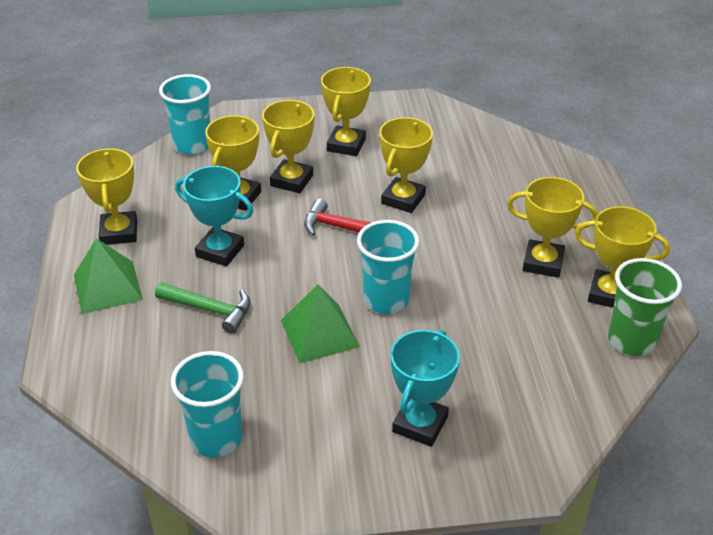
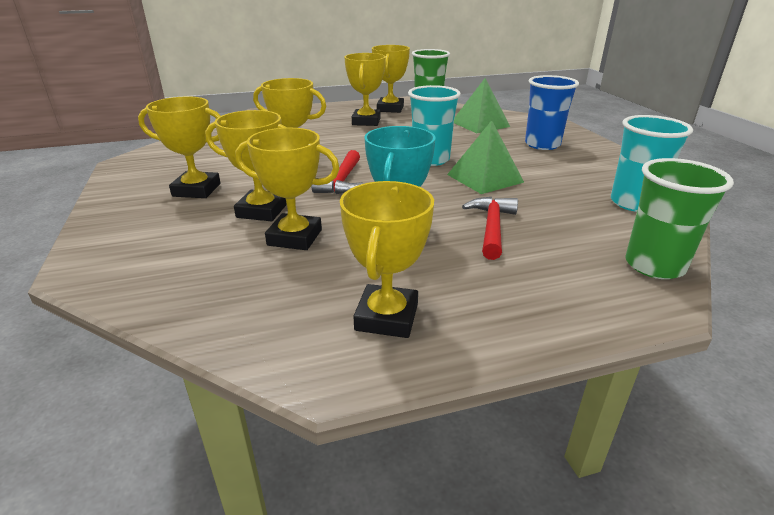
camera: 100 degrees left, 10 degrees down
(104, 393) = (654, 266): none -> green cup
(107, 287) = (501, 301): green pyramid -> green pyramid (480, 124)
(119, 232) = (386, 317): yellow trophy -> yellow trophy turned 60 degrees counterclockwise
(192, 145) = (161, 291): turquoise cup -> none
(209, 310) = (492, 227): green hammer -> red hammer
(420, 424) = (542, 144): turquoise trophy -> blue cup

